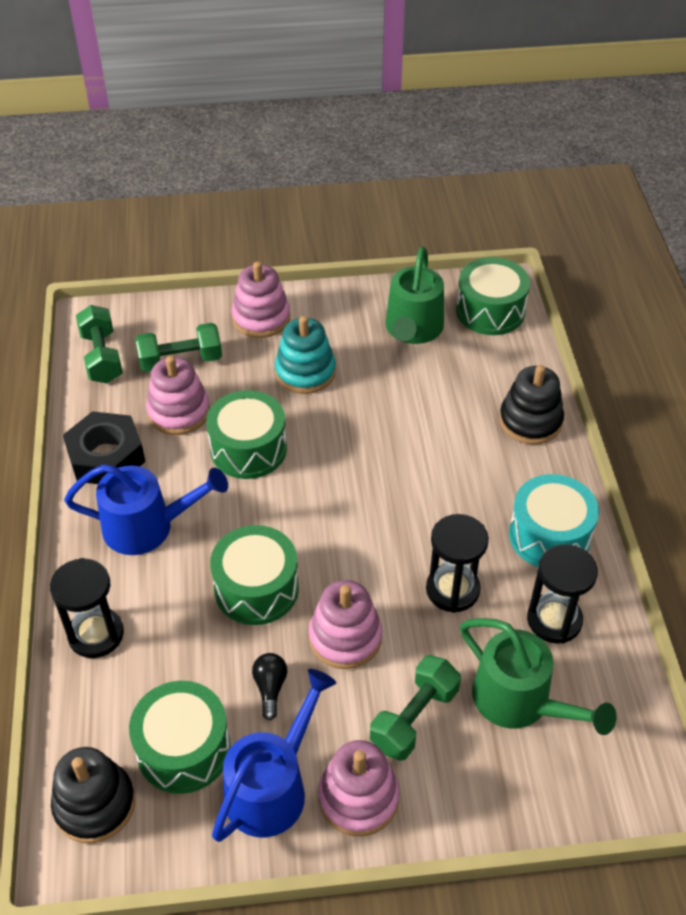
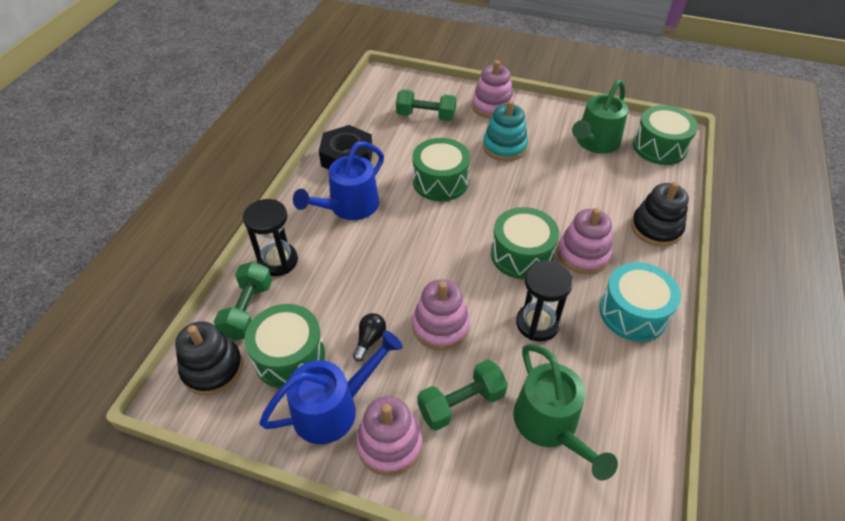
camera: 25 degrees right, 0 degrees up
(102, 357) = (378, 100): green dumbbell -> green dumbbell (248, 310)
(148, 526) = (349, 207): blue watering can -> blue watering can turned 105 degrees clockwise
(179, 412) = (407, 145): pink stacking toy -> pink stacking toy (583, 254)
(256, 588) = (397, 270): green drum -> green drum (521, 255)
(554, 620) = (607, 376): black hourglass -> none

